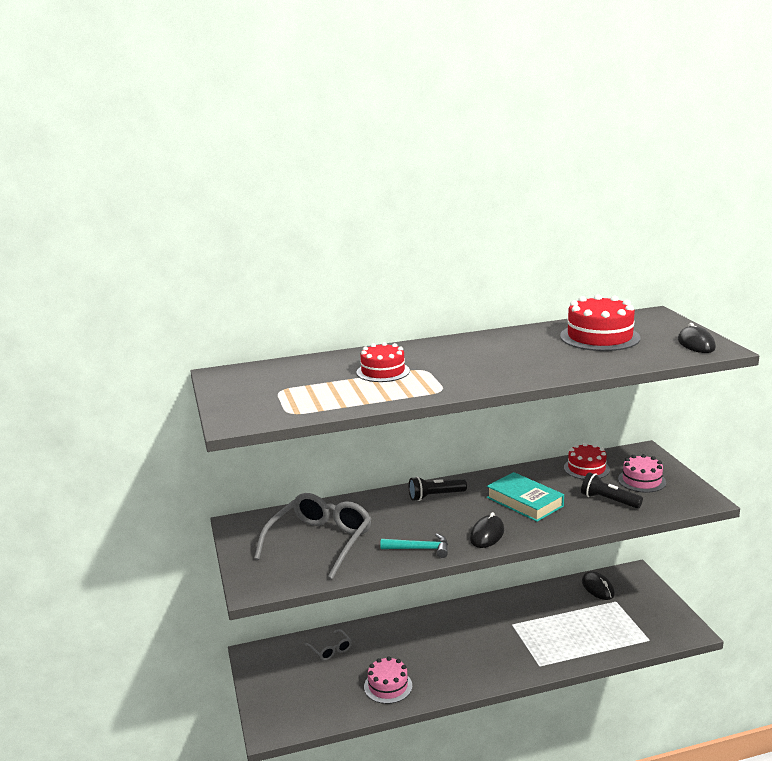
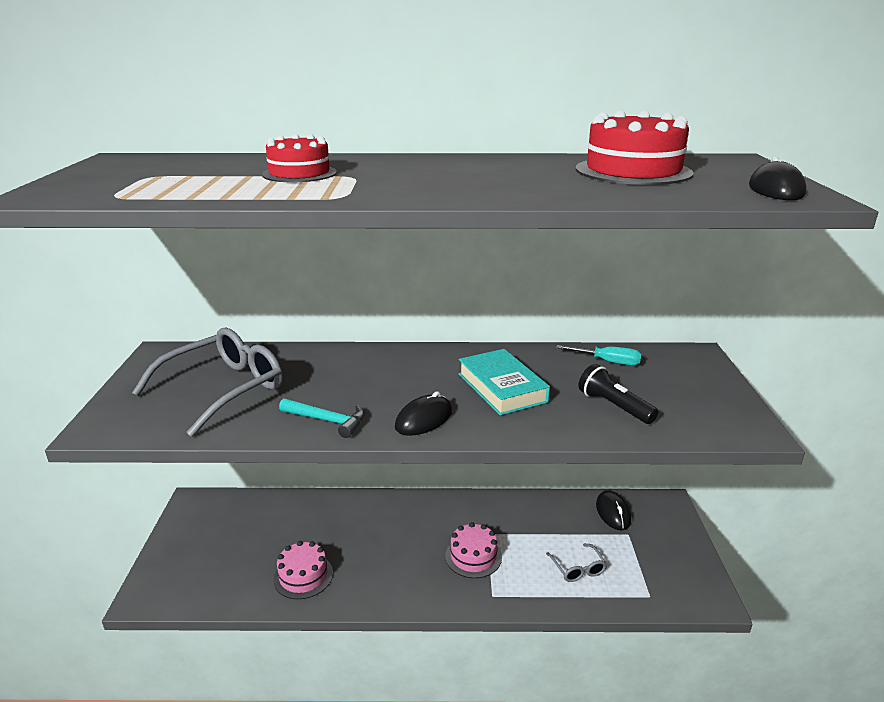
camera: 15 degrees right, 5 degrees up
(331, 650) = (272, 516): grey glasses -> grey glasses (578, 569)
(435, 496) = (399, 362): black flashlight -> none
(586, 468) = (608, 362): red cake -> turquoise screwdriver
(641, 480) = (674, 389): pink cake -> pink cake (473, 556)

